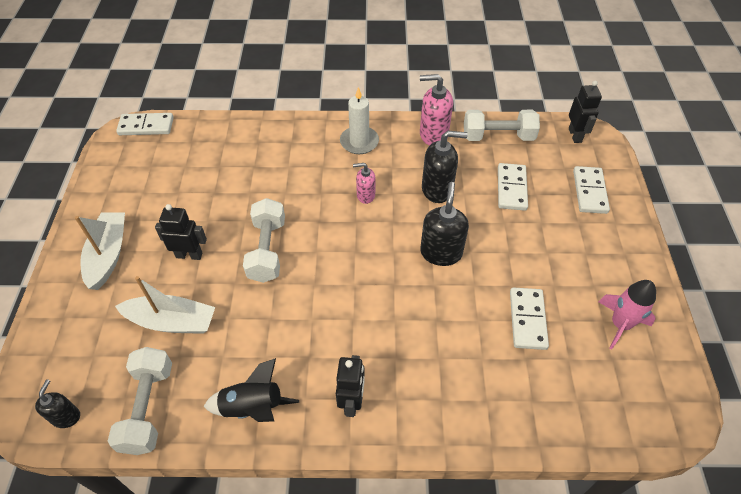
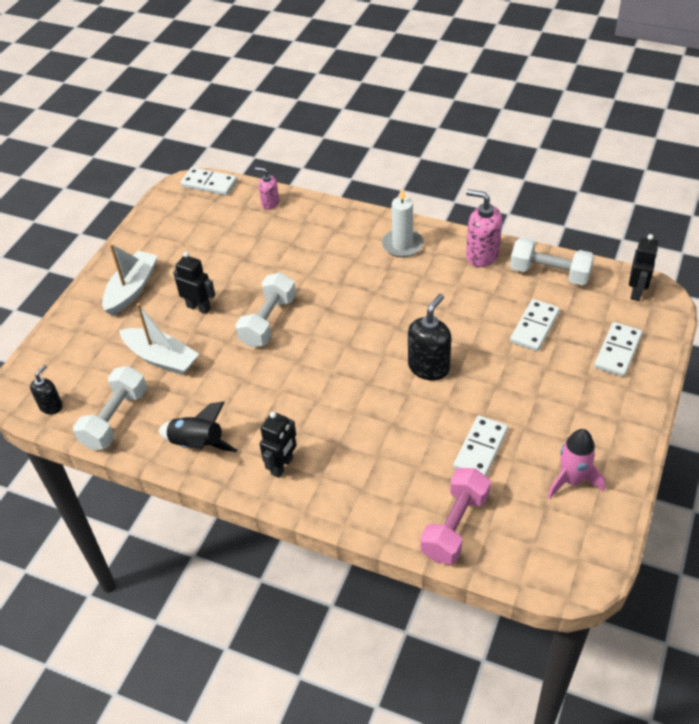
camera: 25 degrees right, 5 degrees down
(365, 195) = (383, 296): pink soap dispenser -> pink soap dispenser (270, 203)
(437, 189) = (457, 309): black soap dispenser -> none
(546, 407) = (455, 526): none -> pink dumbbell

